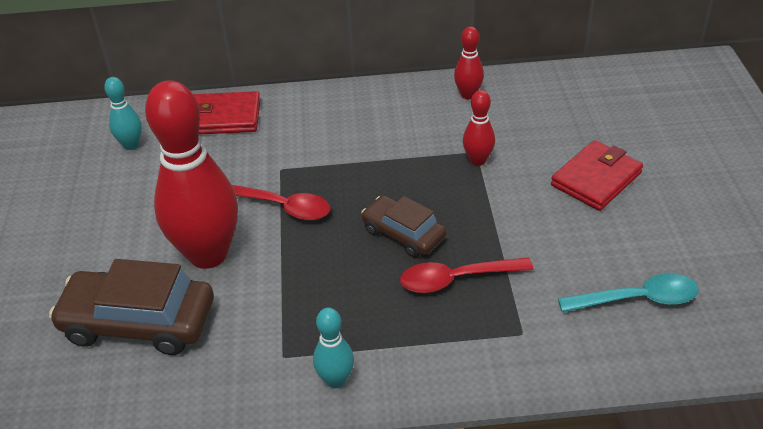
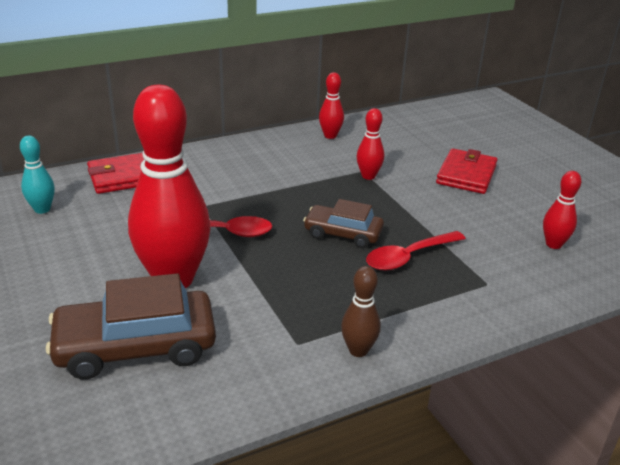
camera: 25 degrees left, 10 degrees down
(336, 380) = (358, 350): turquoise bowling pin -> brown bowling pin
(637, 299) = (553, 244): turquoise spoon -> red bowling pin

